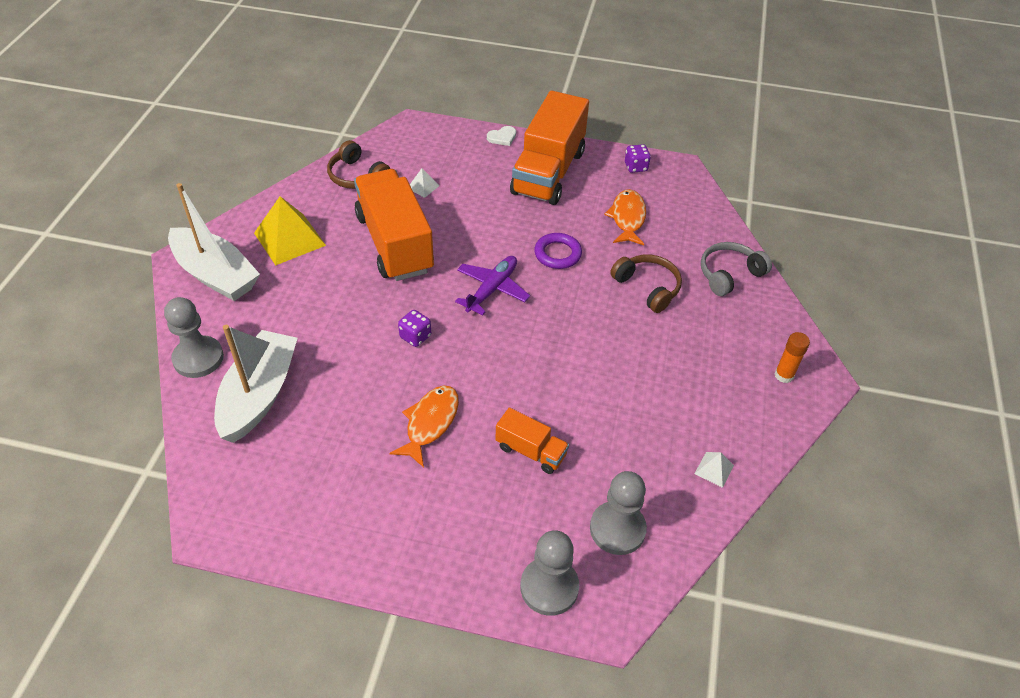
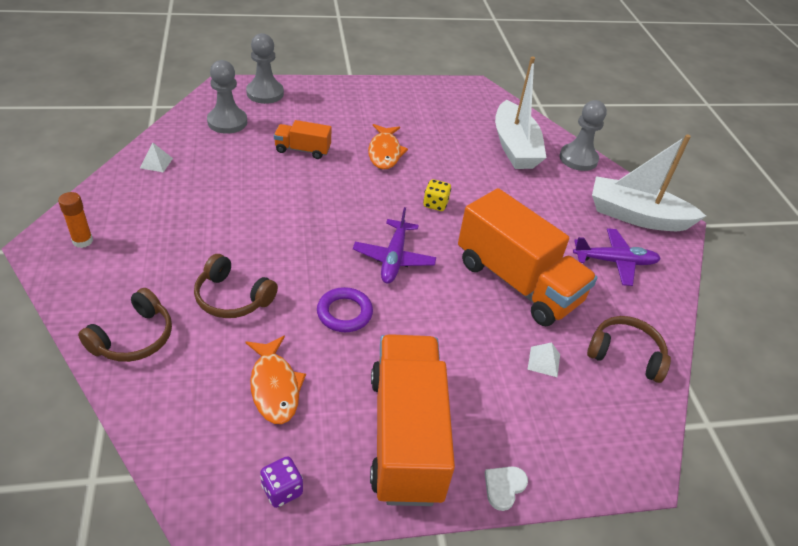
camera: 155 degrees right, 5 degrees down
(289, 239) = (614, 262): yellow pyramid -> purple plane
(415, 336) = (435, 204): purple dice -> yellow dice
(729, 274) = (133, 338): grey headphones -> brown headphones

